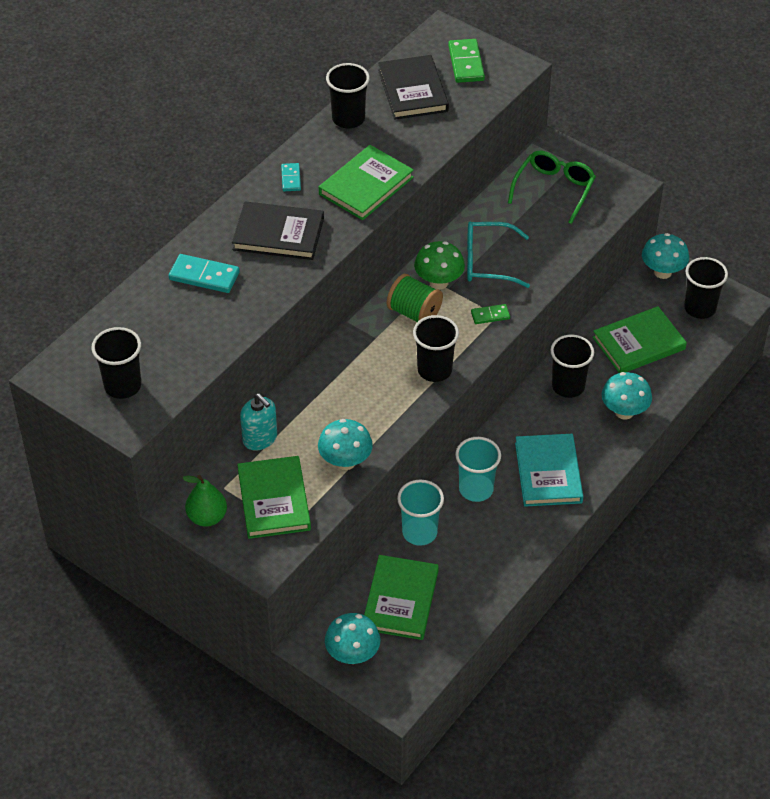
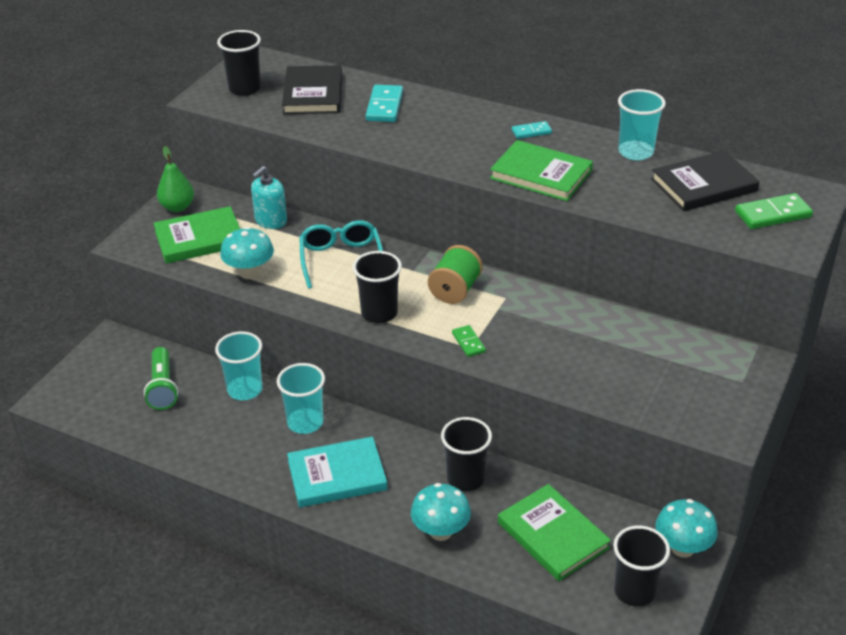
camera: 80 degrees right, 10 degrees down
(278, 234) = (452, 135): black book -> black book (313, 94)
(348, 119) = (635, 152): black cup -> turquoise cup
(352, 655) = (100, 366): turquoise mushroom -> none
(400, 600) = (162, 388): green book -> green flashlight
(438, 282) = (504, 301): green mushroom -> none
(487, 262) = (548, 331): turquoise glasses -> turquoise glasses (341, 259)
(554, 189) = (688, 370): green glasses -> none

